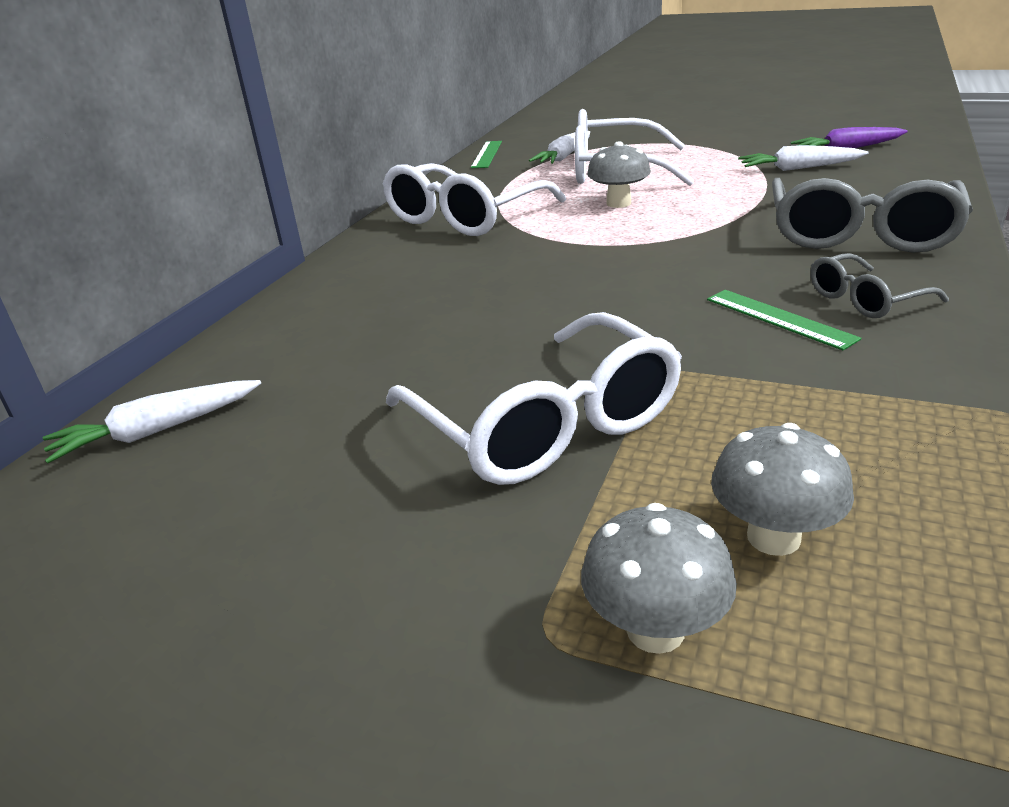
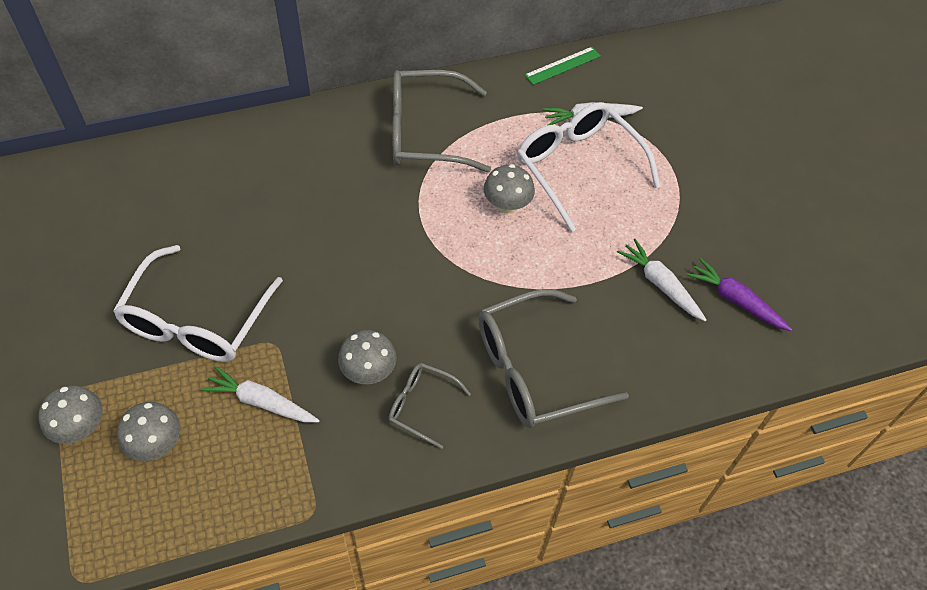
camera: 45 degrees right, 25 degrees up
(157, 431) = (108, 176): white carrot -> white carrot (261, 402)
(464, 217) = (425, 132): white glasses -> grey glasses
(779, 318) = (368, 371): green ruler -> grey mushroom

